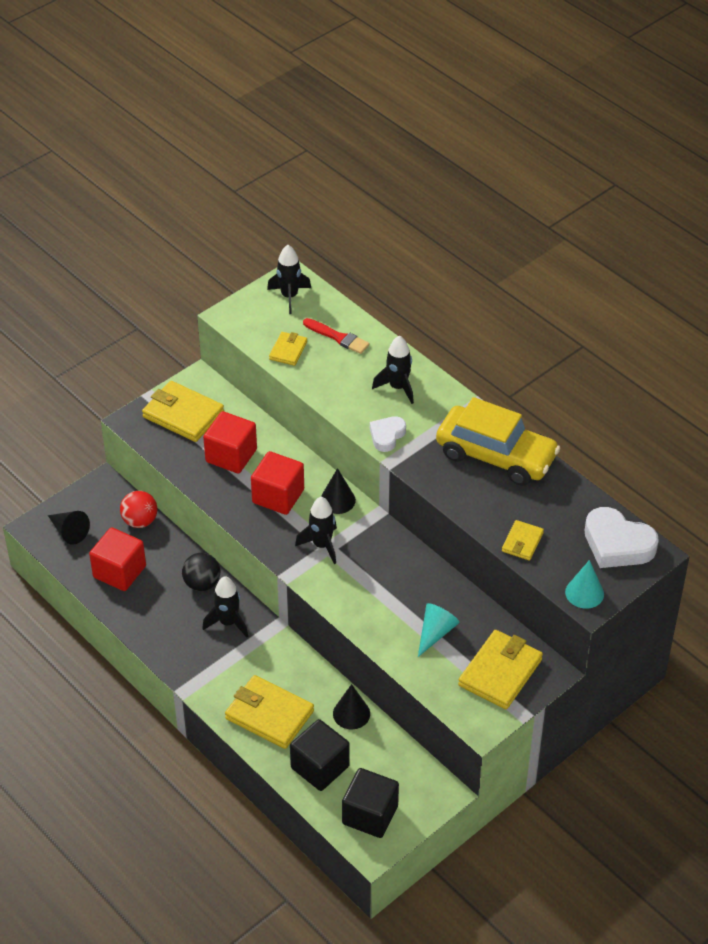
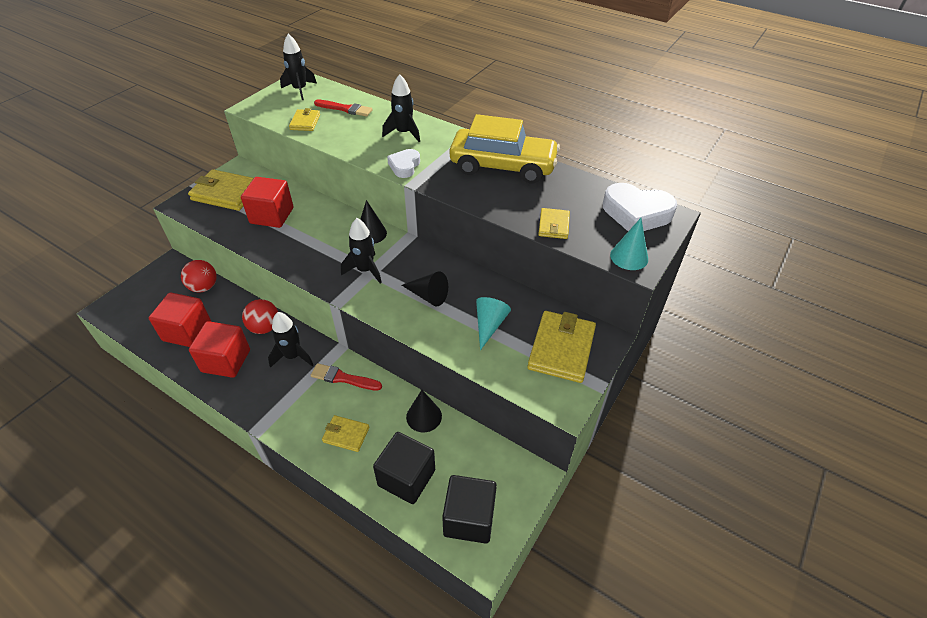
camera: 15 degrees left, 0 degrees up
(69, 532) = (139, 307): black cone -> black cone (428, 296)
(202, 583) = (264, 327): black ball -> red ball
(269, 715) = (346, 435): yellow wallet -> yellow wallet, size x0.55
(277, 657) = (343, 378): none -> red brush
(278, 496) = (318, 239): red cube -> red cube (226, 361)

